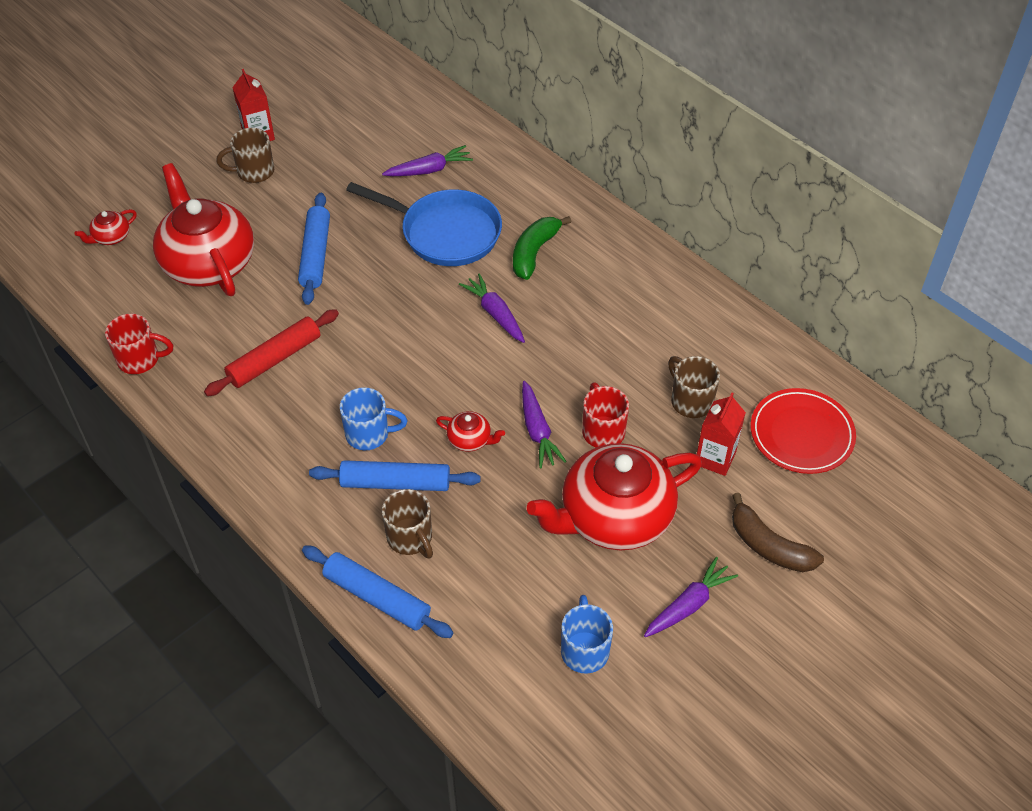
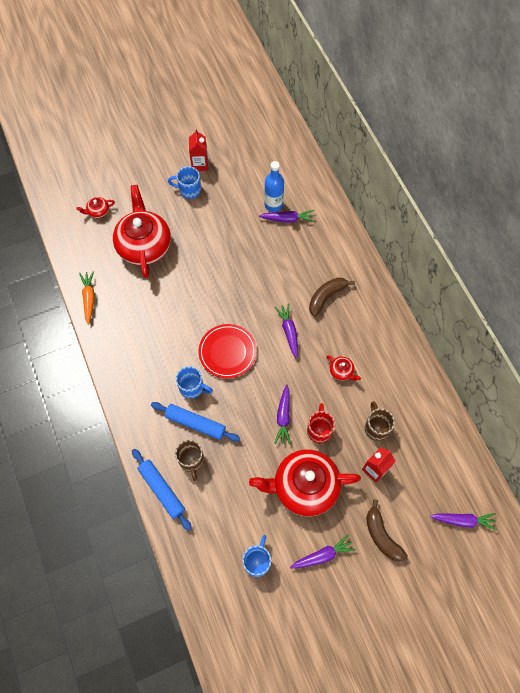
camera: 20 degrees right, 15 degrees up
(140, 359) = (89, 298): red mug -> orange carrot
(254, 172) = (189, 190): brown mug -> blue mug
(274, 359) = (159, 322): red rolling pin -> none
(315, 255) = (204, 259): blue rolling pin -> none
(398, 157) = (273, 205): none -> blue bottle
(445, 233) = (281, 267): blue pan -> none
(470, 439) = (245, 410): red teapot -> red teapot (341, 371)
(534, 252) = (326, 297): green banana -> brown banana
(801, 434) = (431, 471): red plate -> red plate (227, 352)
(882, 485) = (463, 520): none -> purple carrot

